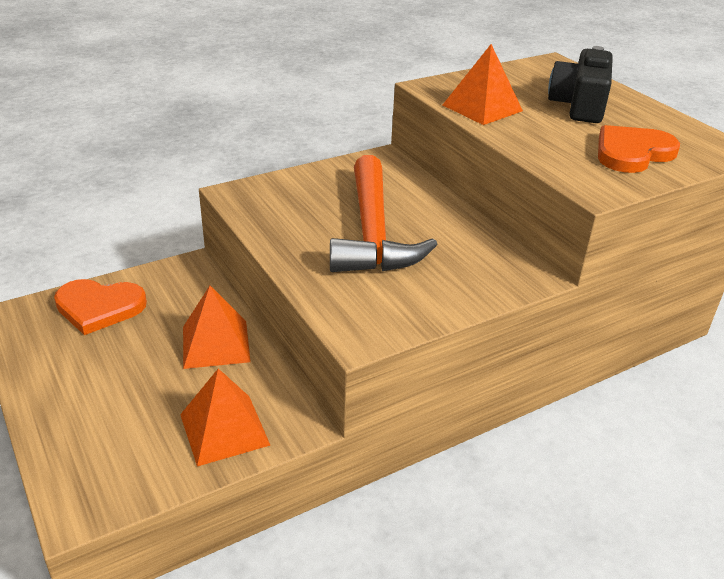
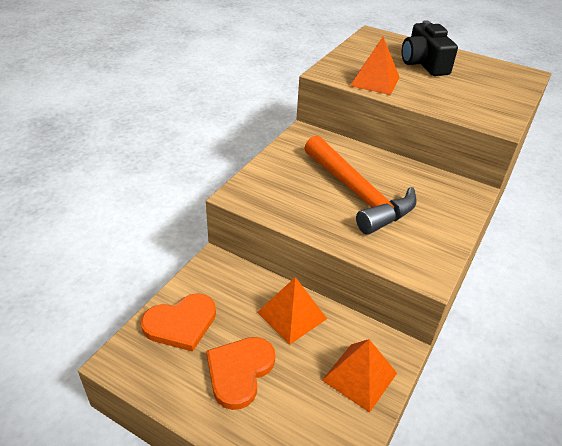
camera: 30 degrees left, 5 degrees up
(632, 153) = (488, 91): orange heart -> orange heart (239, 371)

